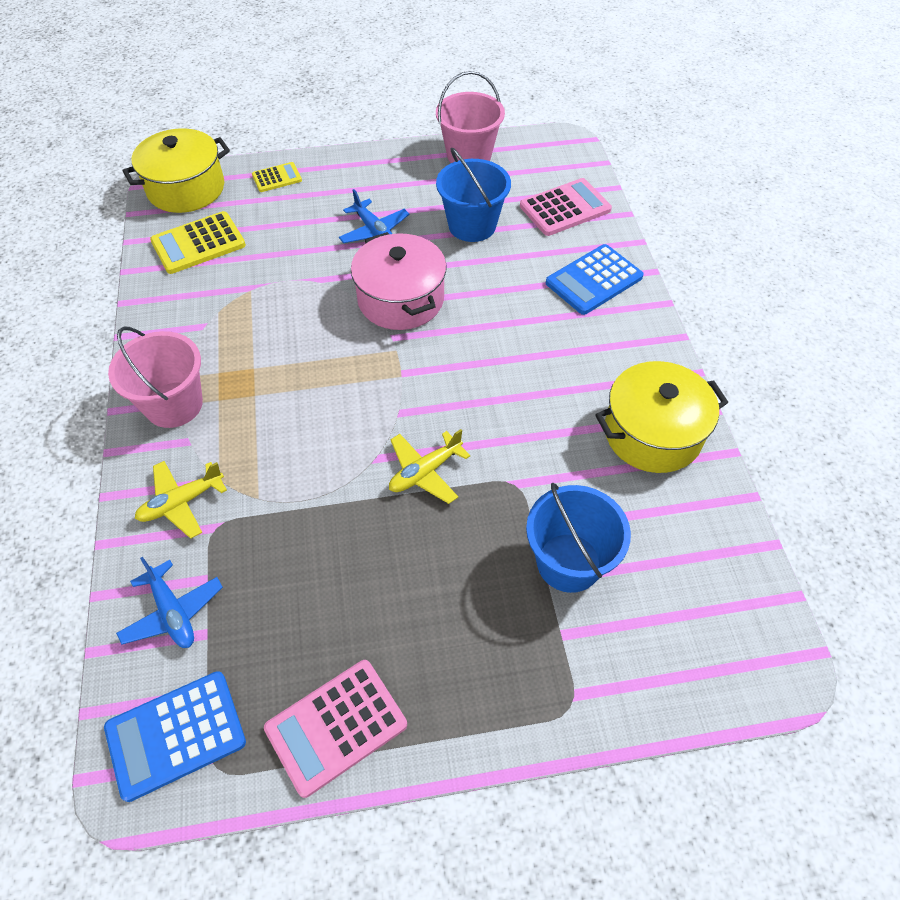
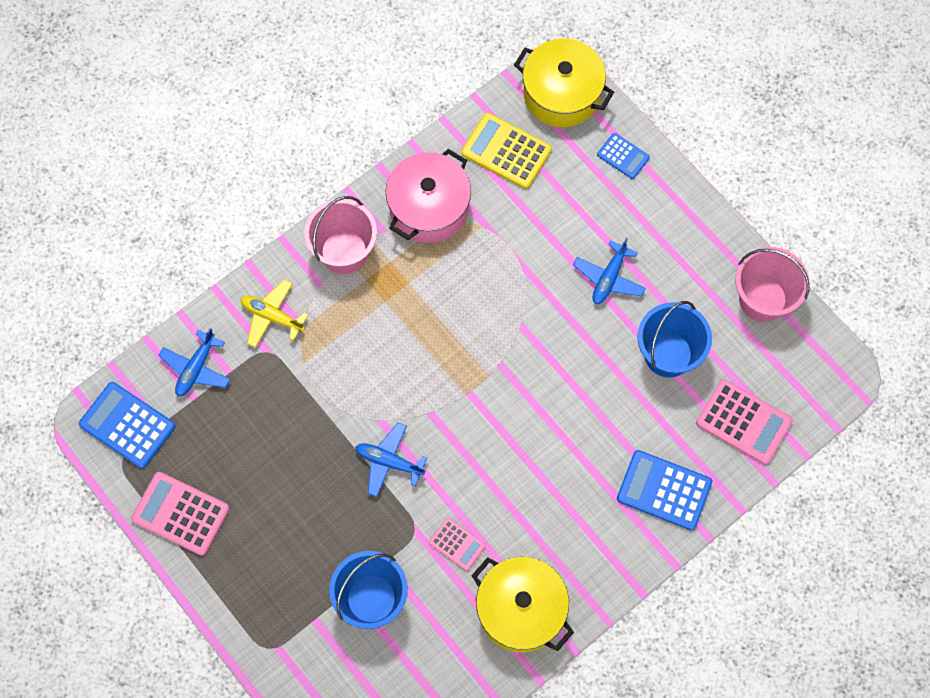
camera: 60 degrees right, 15 degrees up
(277, 178) = (623, 156): yellow calculator -> blue calculator
(401, 299) = (544, 347): pink pot -> pink pot (429, 207)
(425, 472) = (389, 462): yellow plane -> blue plane
(552, 454) = (457, 544): none -> pink calculator

